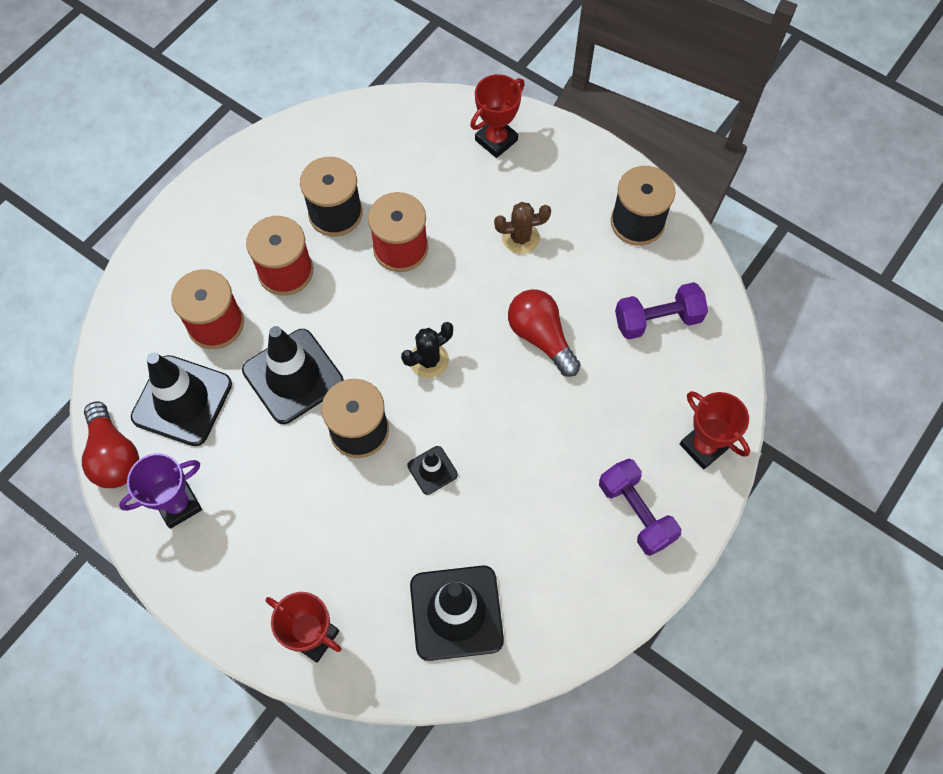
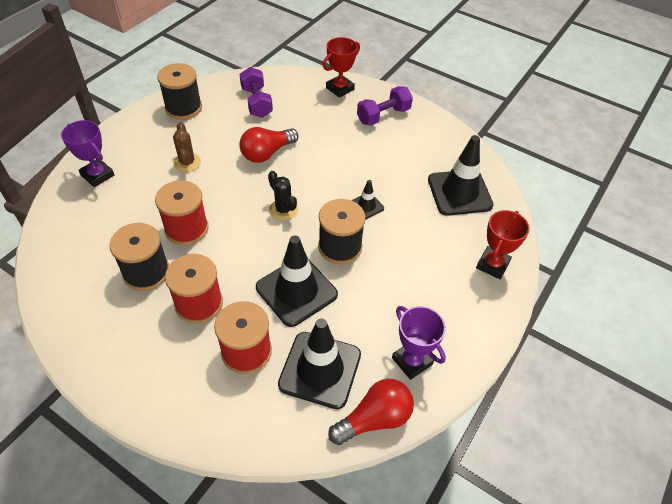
camera: 95 degrees left, 15 degrees down
(496, 140) = (97, 175): red trophy -> purple trophy

